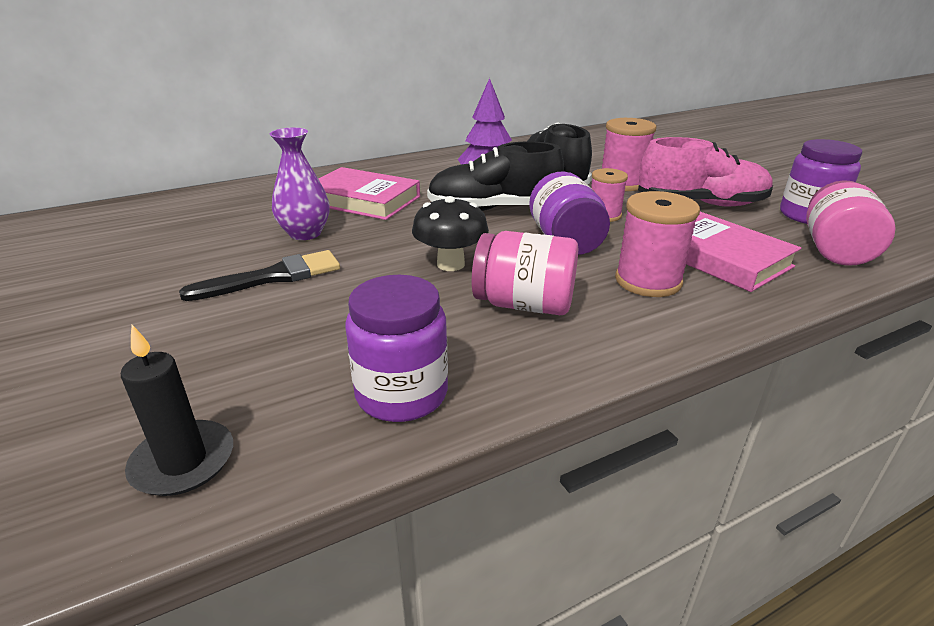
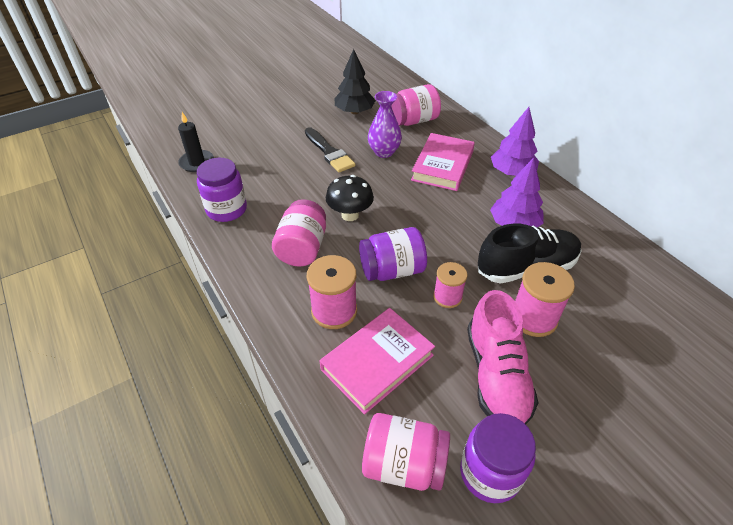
camera: 85 degrees right, 15 degrees up
(162, 251) = (354, 111): none -> black tree
(239, 209) = (413, 121): none -> pink jar
(395, 169) = (512, 172): none -> purple tree
(493, 209) = (442, 231): black shoe -> none

